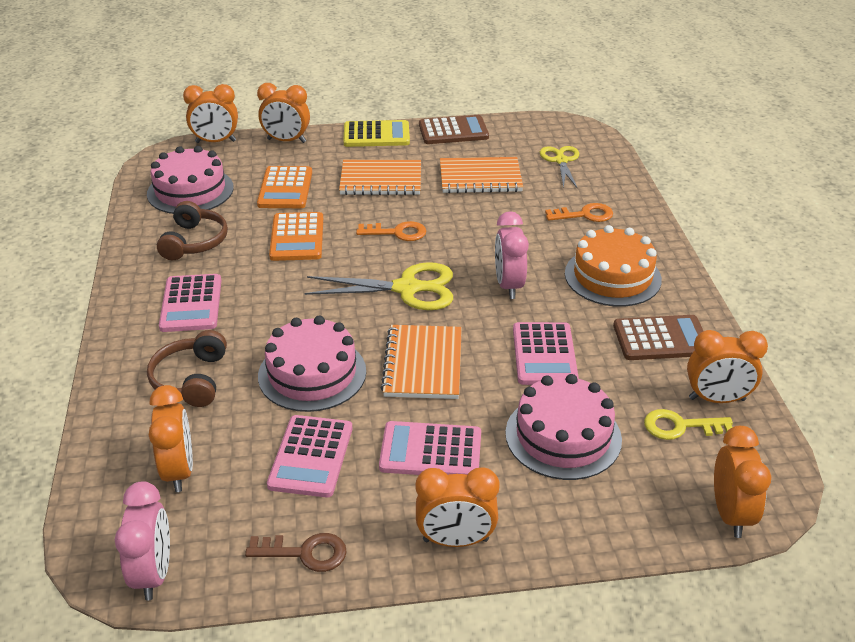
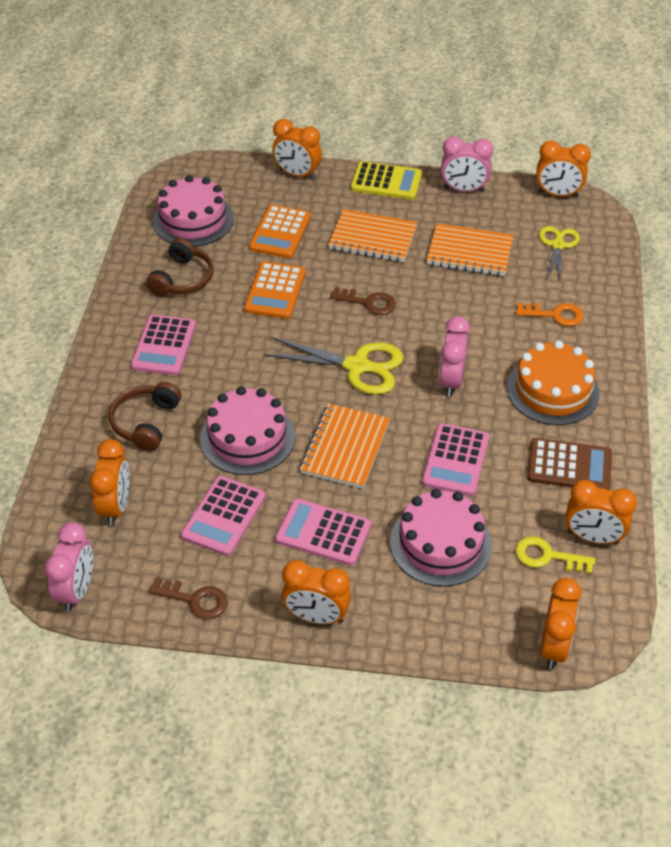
camera: 15 degrees right, 10 degrees up
(216, 142) = (230, 164): orange clock -> orange clock (558, 194)
(397, 232) = (368, 302): orange key -> brown key
(453, 131) = (463, 189): brown calculator -> pink clock

